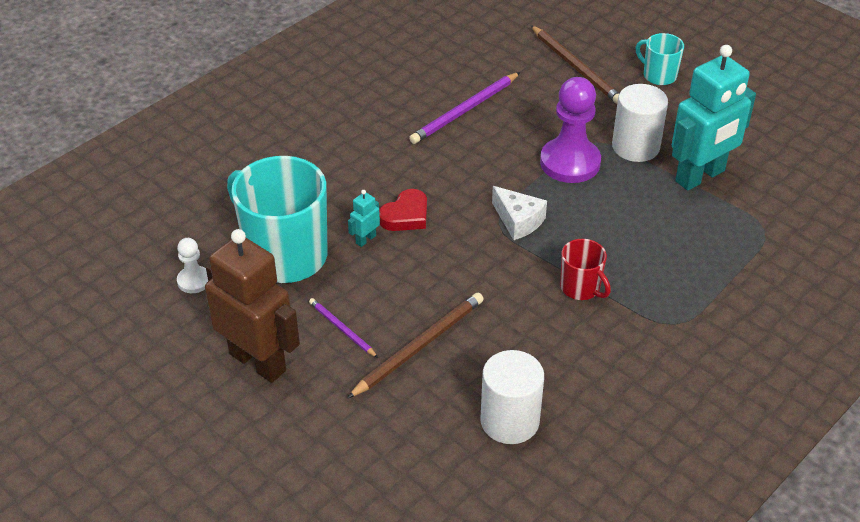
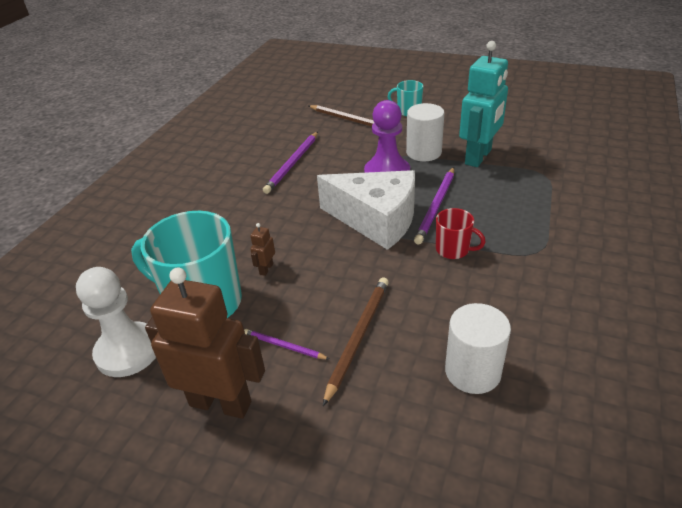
camera: 20 degrees left, 5 degrees down
(194, 281) = (128, 351): white pawn -> white pawn, size x1.98
(365, 239) = (266, 269): turquoise robot -> brown robot
(406, 215) = (289, 242): red heart -> none
(518, 221) = (376, 220): white cheese -> white cheese, size x2.10
(599, 227) = (436, 206): none -> purple pencil

